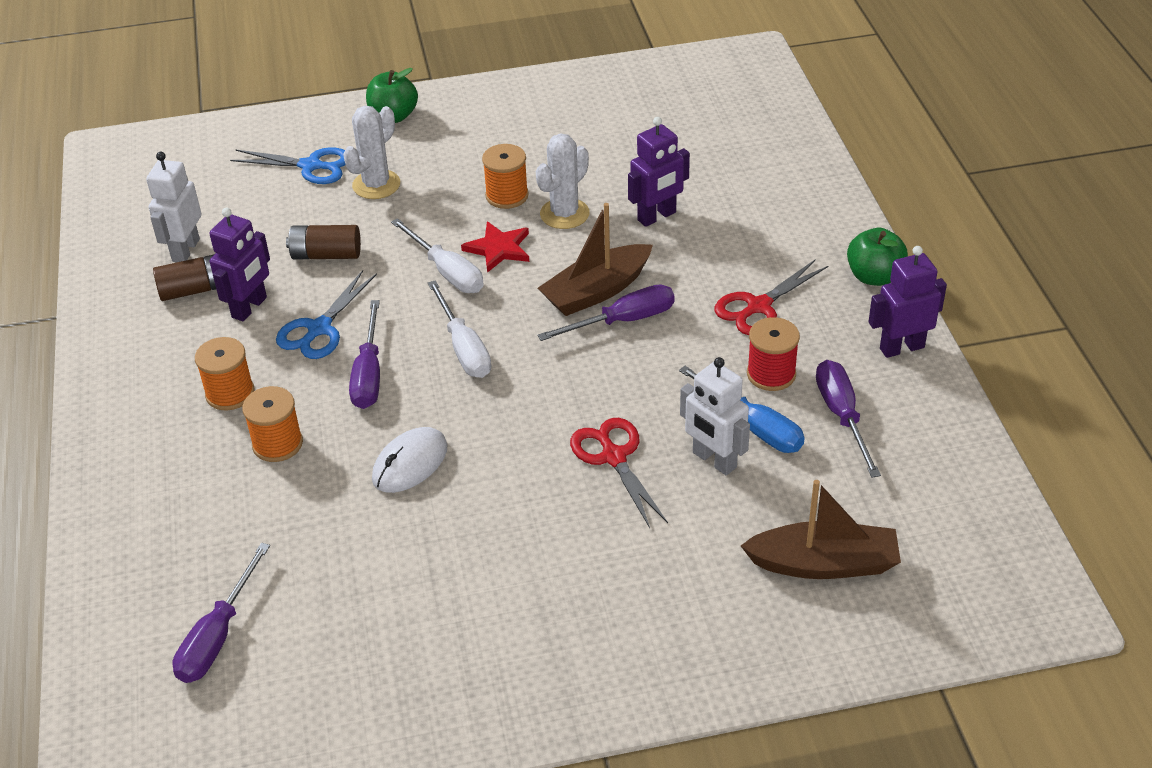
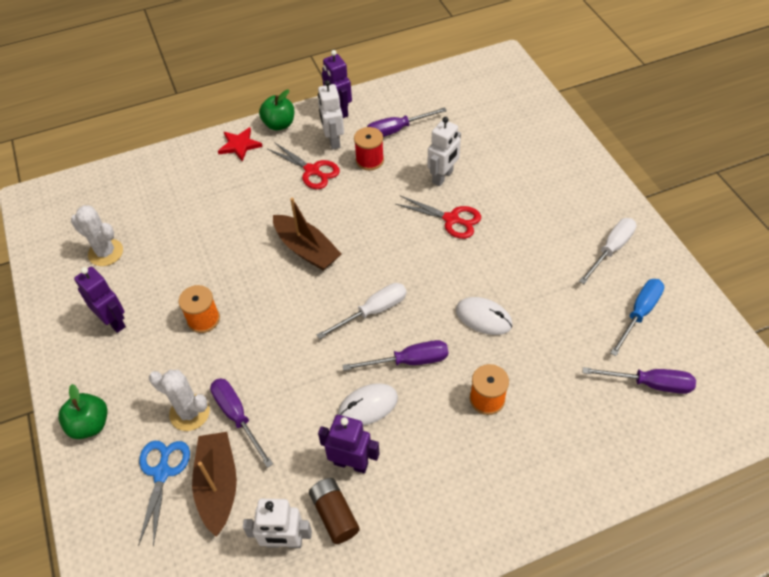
camera: 100 degrees left, 10 degrees up
(230, 393) = (446, 446): orange spool -> none
(319, 329) = (368, 406): blue scissors -> white mouse
(326, 255) = (282, 425): brown battery -> none
(447, 272) = (295, 338): white screwdriver -> white screwdriver (611, 249)
(498, 249) = (266, 312): red star -> red star (239, 145)
(564, 214) = (224, 280): white cactus -> white cactus (105, 252)
(614, 457) = (451, 219): red scissors -> red scissors turned 120 degrees counterclockwise
(623, 321) = (334, 232): purple screwdriver -> purple screwdriver (237, 416)
(657, 216) = (226, 229): purple robot -> purple robot (114, 321)
(753, 427) = (413, 163): blue screwdriver -> blue screwdriver (639, 313)
(823, 564) = (501, 130): brown boat -> brown boat (218, 486)
(826, 335) = (333, 140): none -> white robot

